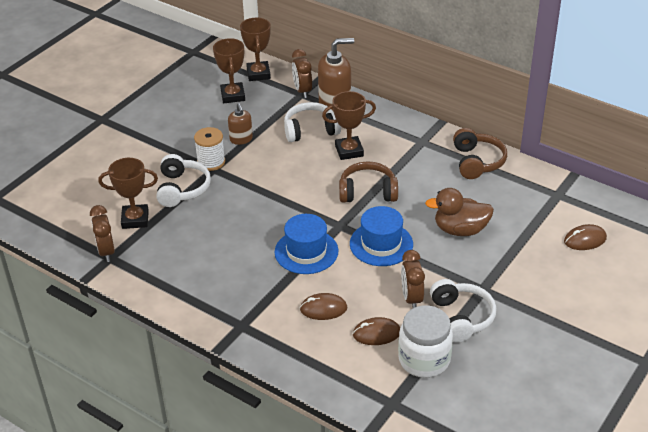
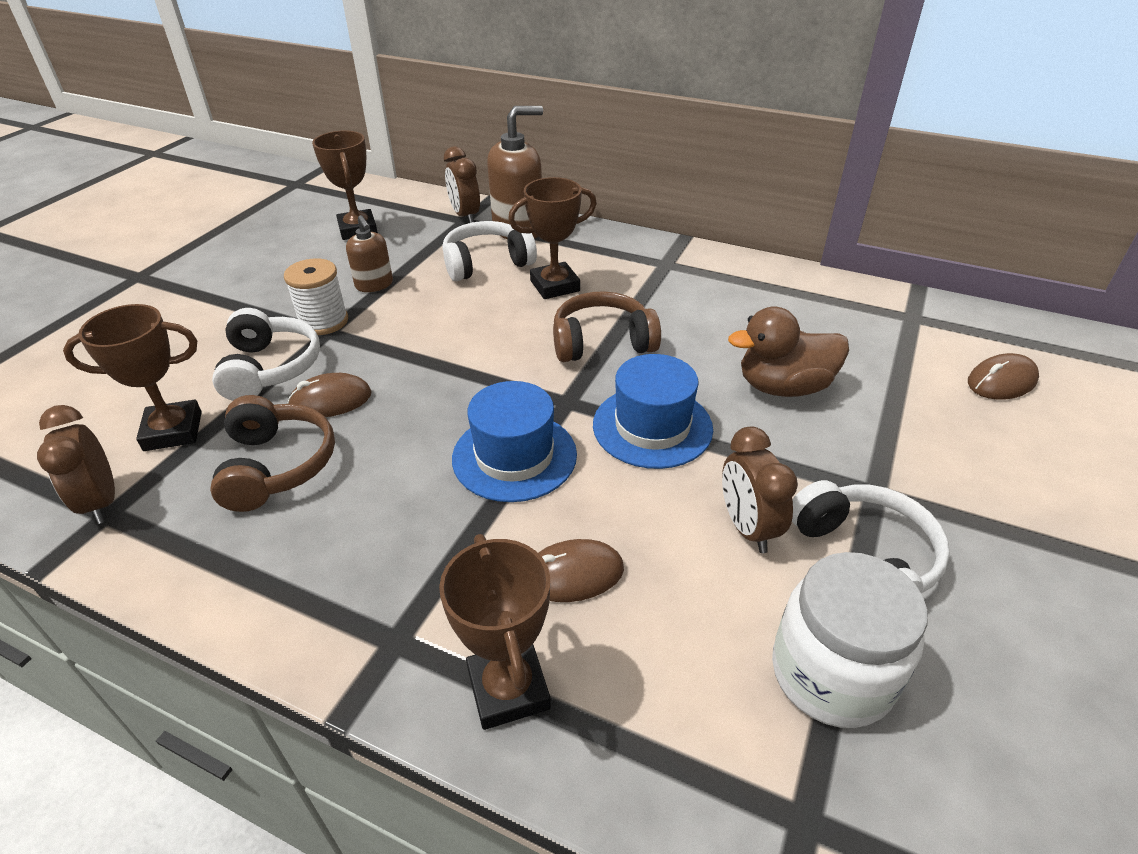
camera: 10 degrees left, 0 degrees up
(258, 74) = (396, 201): brown trophy -> brown trophy (508, 689)
(376, 333) = (703, 620): brown mouse -> brown mouse (331, 400)
(477, 162) = (762, 283): brown headphones -> brown headphones (276, 466)

